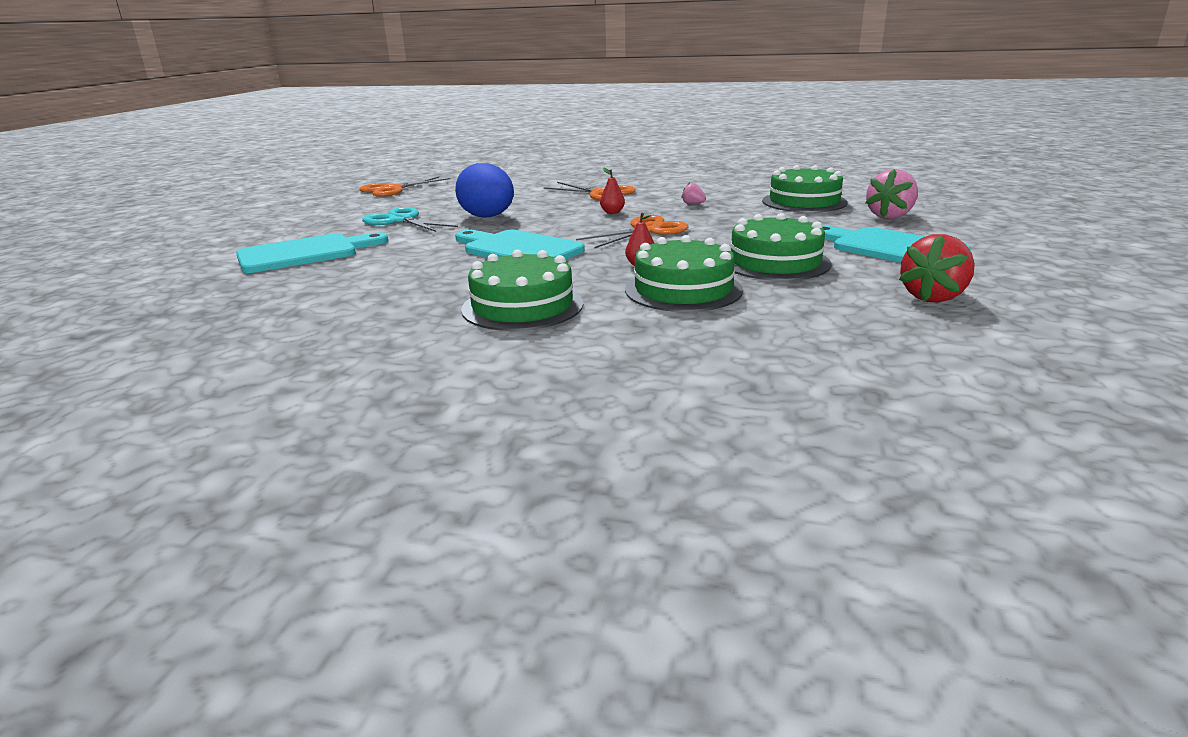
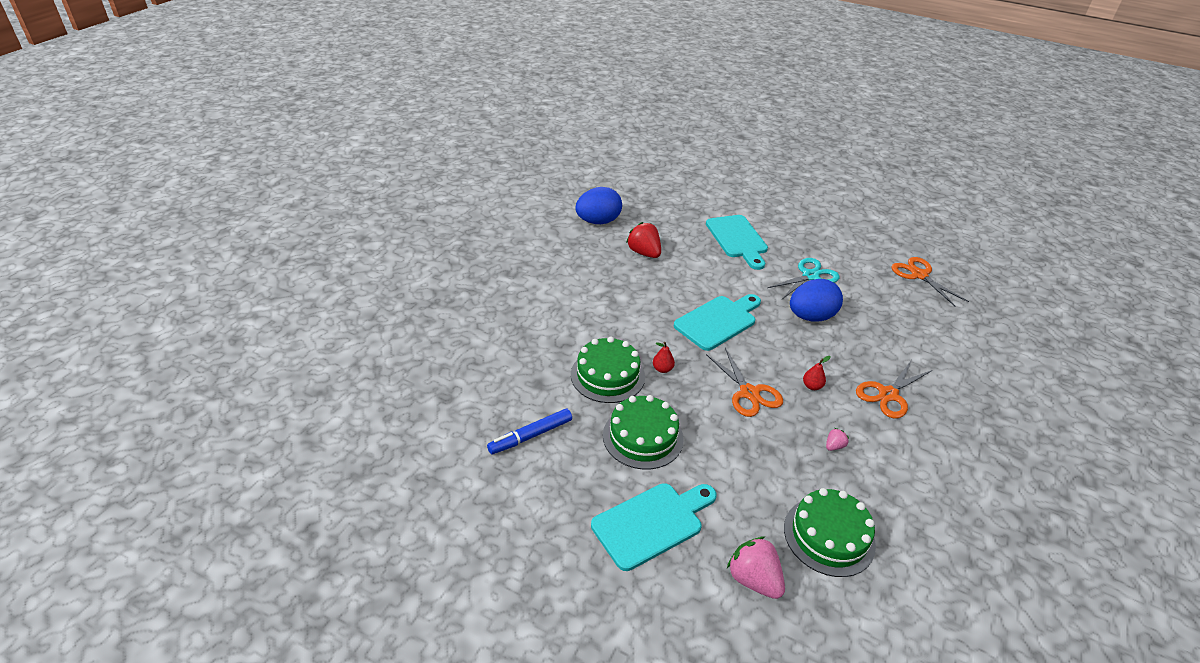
camera: 100 degrees right, 15 degrees up
(211, 350) = (598, 221): none -> blue egg
(522, 306) = (609, 309): green cake -> none
(860, 316) = (530, 436): none -> blue marker
(933, 297) = (541, 487): red strawberry -> red strawberry (644, 253)

